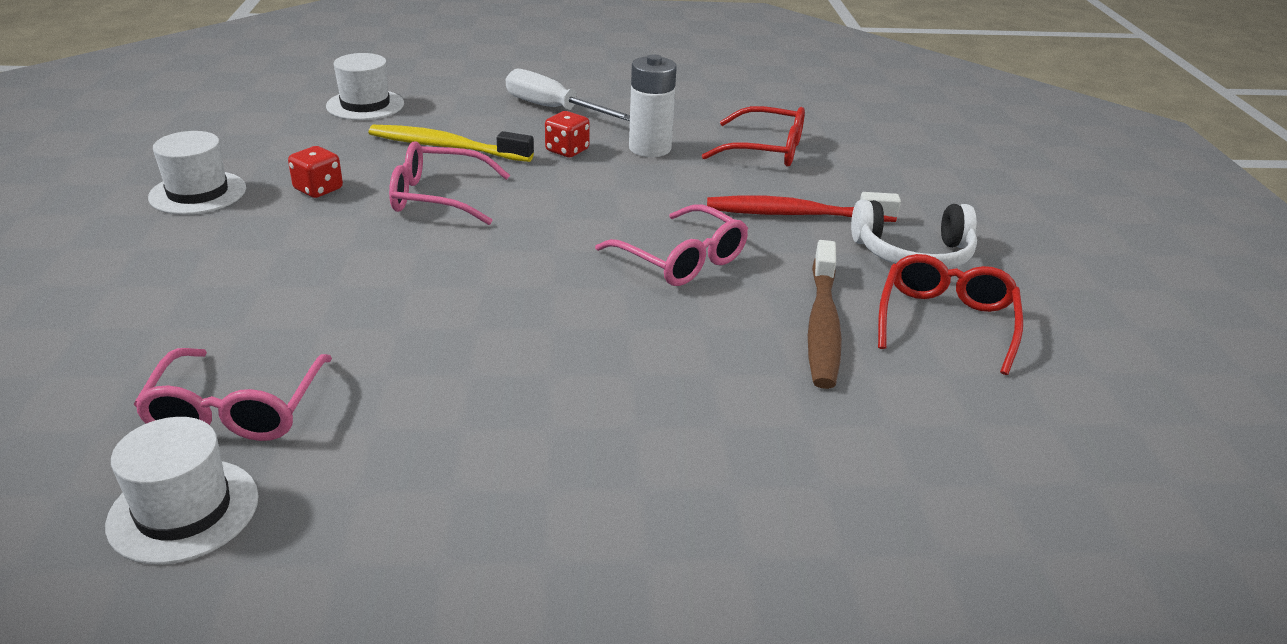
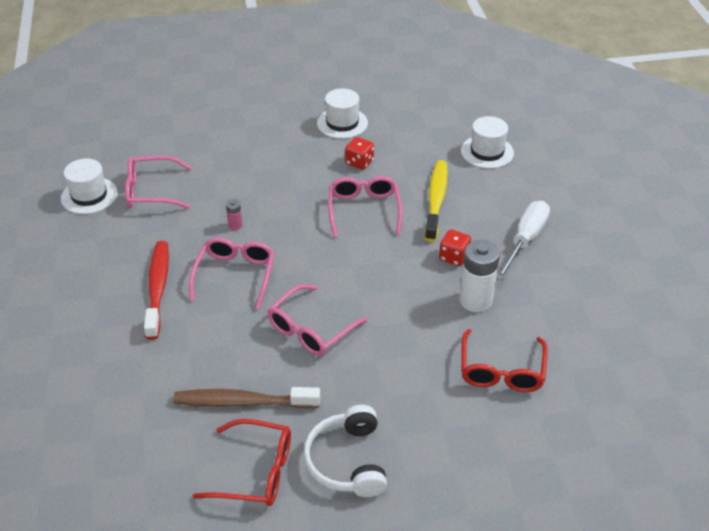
camera: 85 degrees right, 10 degrees up
(411, 311) = (235, 225): none -> pink battery
(542, 318) = (235, 275): none -> pink glasses
(794, 214) = (391, 389): red toothbrush -> red toothbrush (158, 288)

